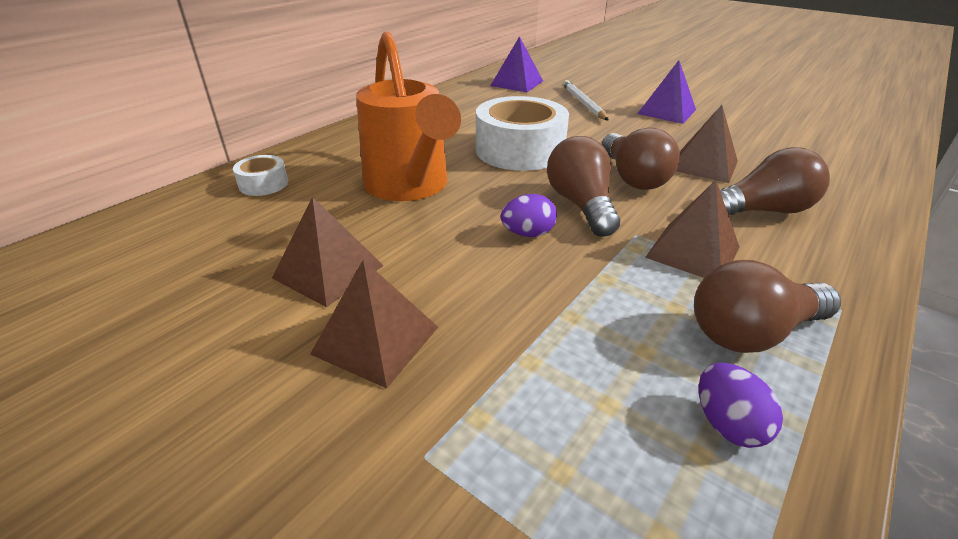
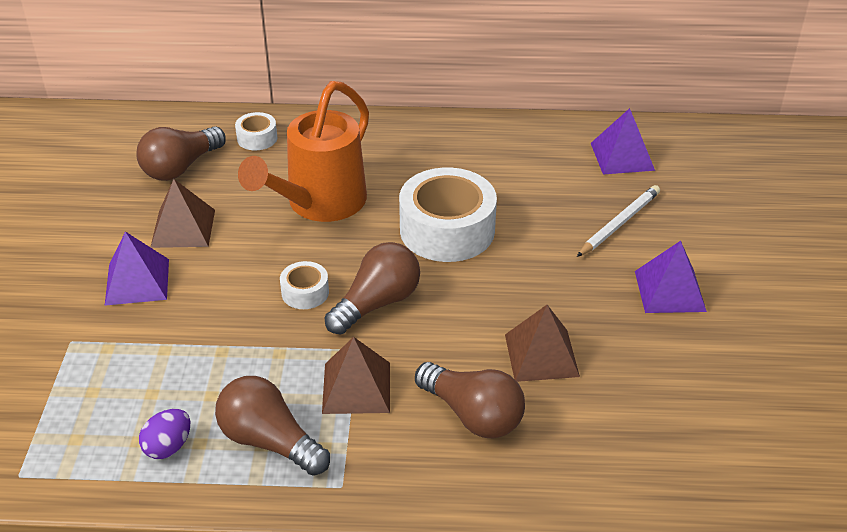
camera: 55 degrees right, 5 degrees up
(376, 340) = (137, 282): brown pyramid -> purple pyramid
(528, 234) = (305, 292): purple egg -> white tape
(632, 177) = (461, 316): brown light bulb -> brown light bulb (181, 167)

